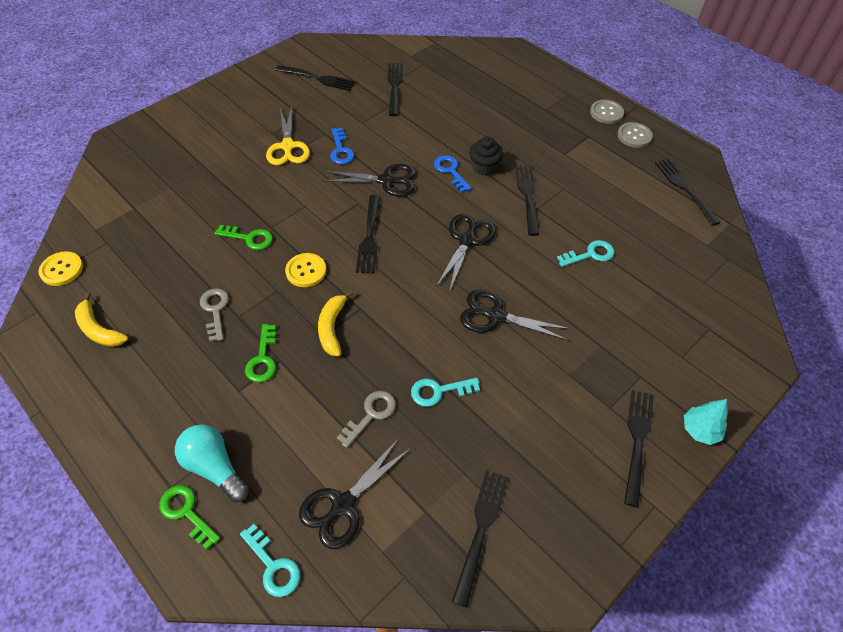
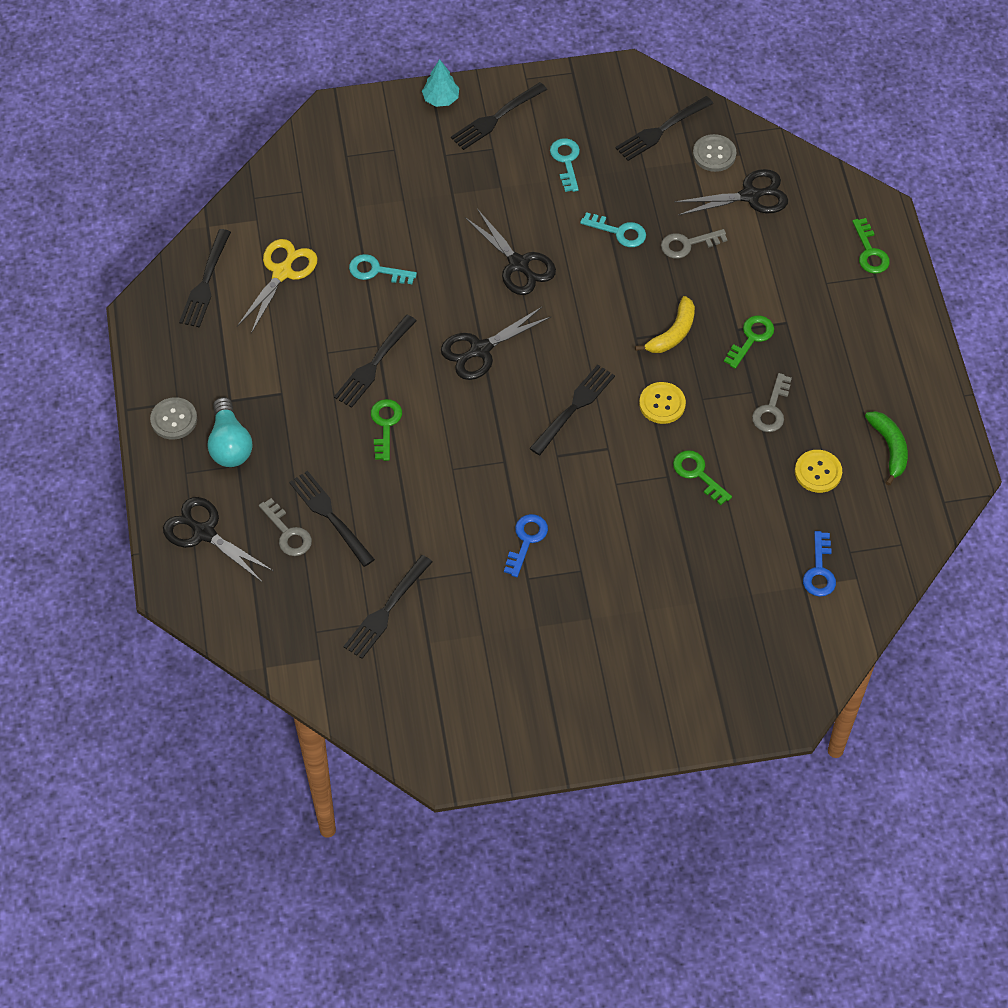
camera: 145 degrees left, 5 degrees up
(62, 269) = (907, 540): yellow button -> yellow button (818, 472)
(99, 329) = (889, 448): yellow banana -> green banana
(214, 467) = (834, 272): turquoise light bulb -> turquoise light bulb (230, 444)
(273, 566) = (822, 186): turquoise key -> turquoise key (566, 161)
(288, 146) = (584, 582): yellow scissors -> yellow scissors (282, 272)
(318, 78) = (473, 684): black fork -> black fork (330, 516)
(386, 180) = (506, 467): black scissors -> black scissors (204, 533)
(450, 171) = (426, 440): blue key -> blue key (819, 570)
(483, 94) = (287, 533): none -> grey key
(484, 167) = (385, 425): black cupcake -> green key
(634, 136) = (180, 371): grey button -> grey button (714, 154)

